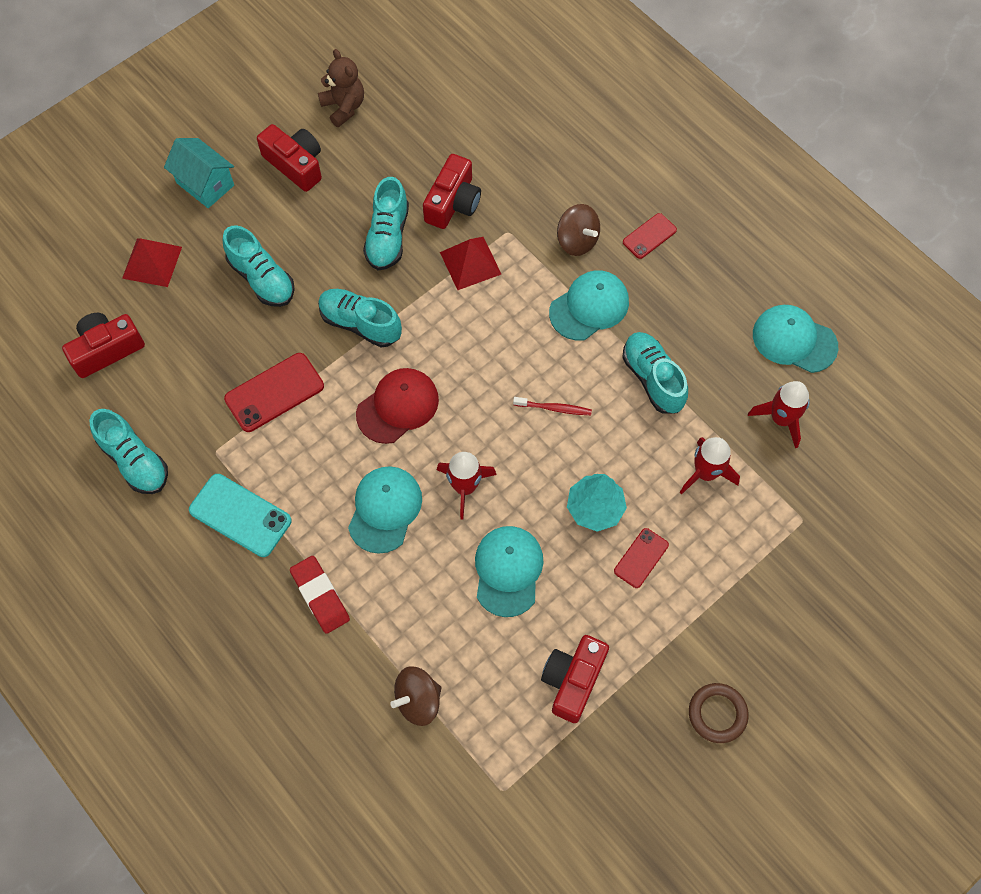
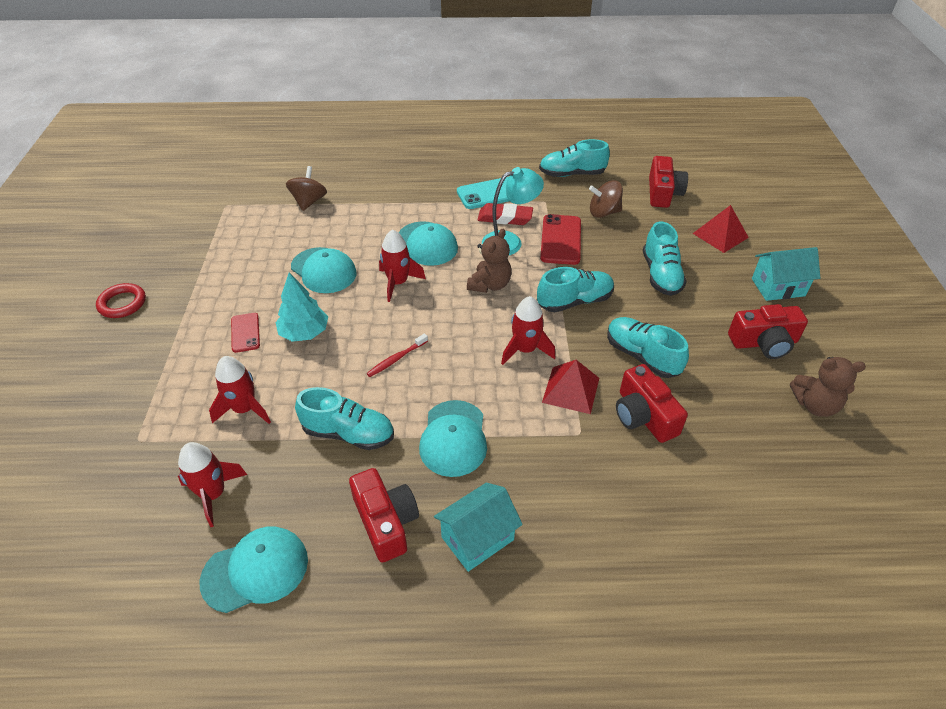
camera: 130 degrees right, 20 degrees down
(262, 278) = (661, 275): turquoise shoe -> turquoise shoe turned 90 degrees counterclockwise
(316, 436) = (510, 241): none -> turquoise lamp
(320, 596) = (409, 197): red eraser -> red eraser (505, 218)
(398, 406) = (490, 285): red cap -> brown teddy bear
(456, 321) = (525, 350): none -> red rocket
(573, 680) = (231, 259): red camera -> red camera (386, 522)
(577, 241) = (526, 476): brown spinning top -> brown spinning top (603, 212)
(649, 236) = (477, 538): red phone -> turquoise house
(717, 714) = (122, 303): brown ring -> red ring

